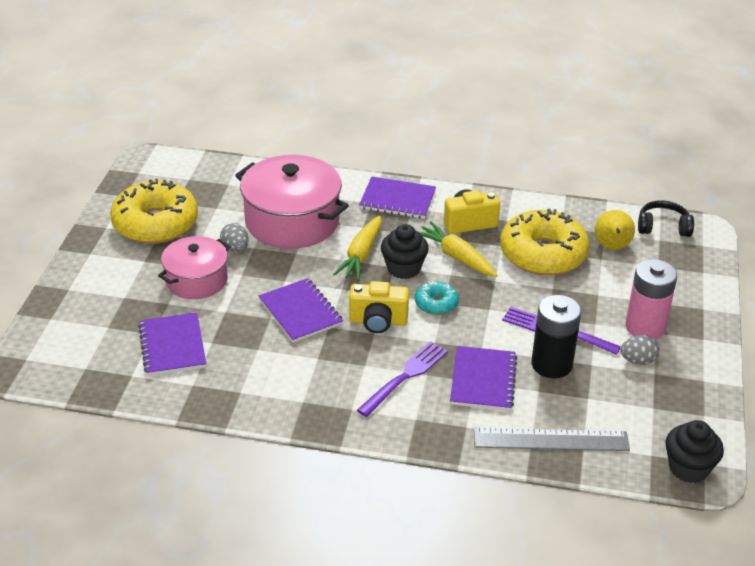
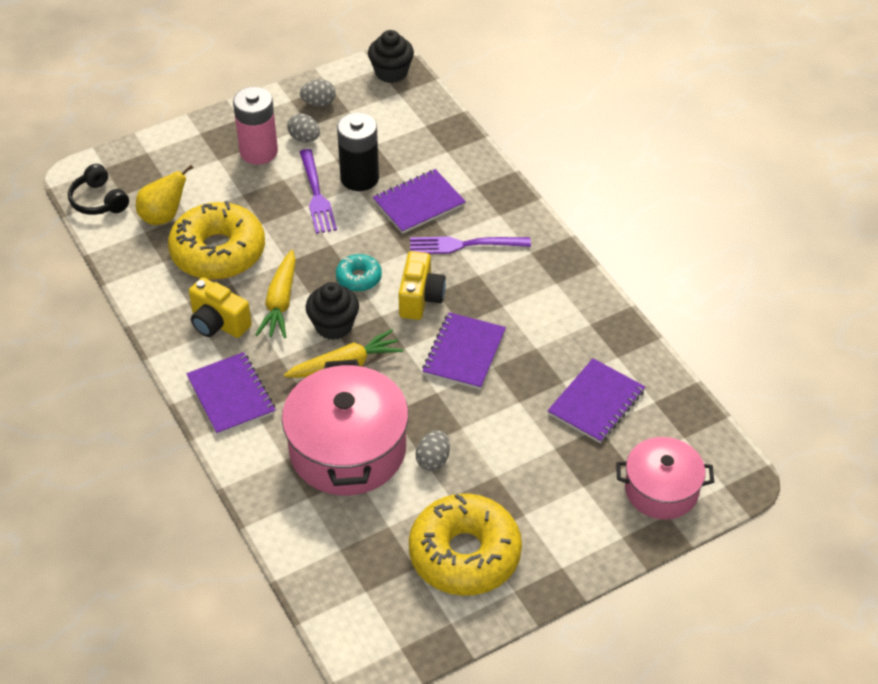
camera: 130 degrees left, 10 degrees up
(196, 280) = (505, 453): pink pot -> pink pot (661, 490)
(378, 321) = (420, 298): yellow camera -> yellow camera turned 45 degrees clockwise
(551, 440) = (439, 141): grey ruler -> none
(682, 395) = (318, 103): none -> grey egg

